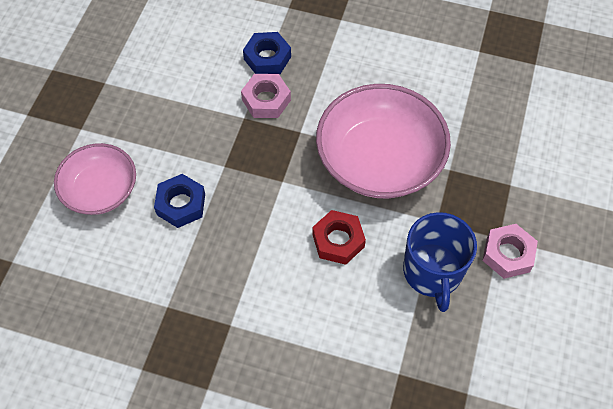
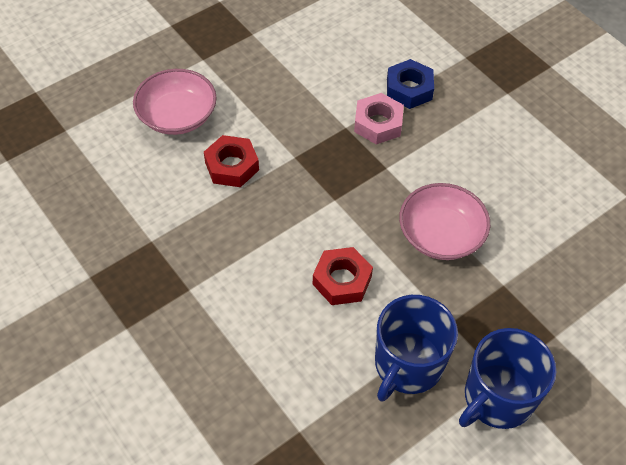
camera: 35 degrees right, 5 degrees down
(181, 204) = (232, 166): blue nut -> red nut
(379, 160) = (441, 235): pink bowl -> pink bowl, size x0.61
(508, 254) = (497, 398): pink nut -> blue mug

